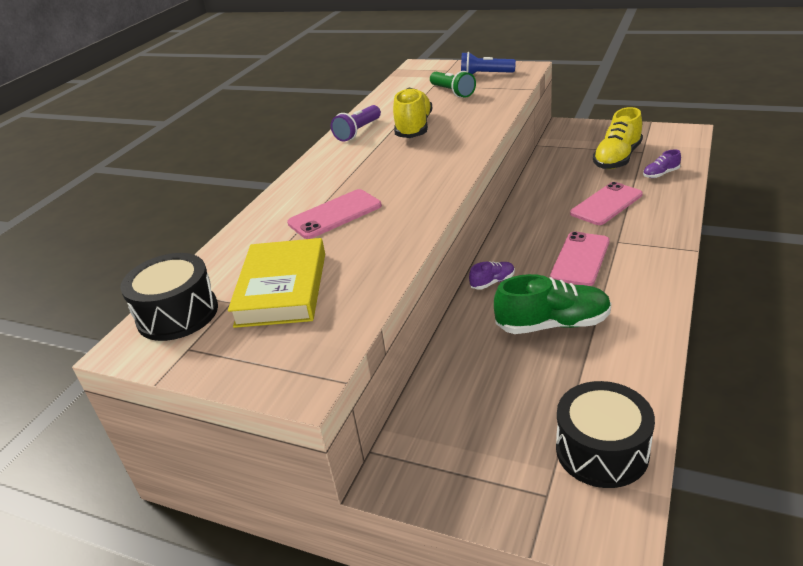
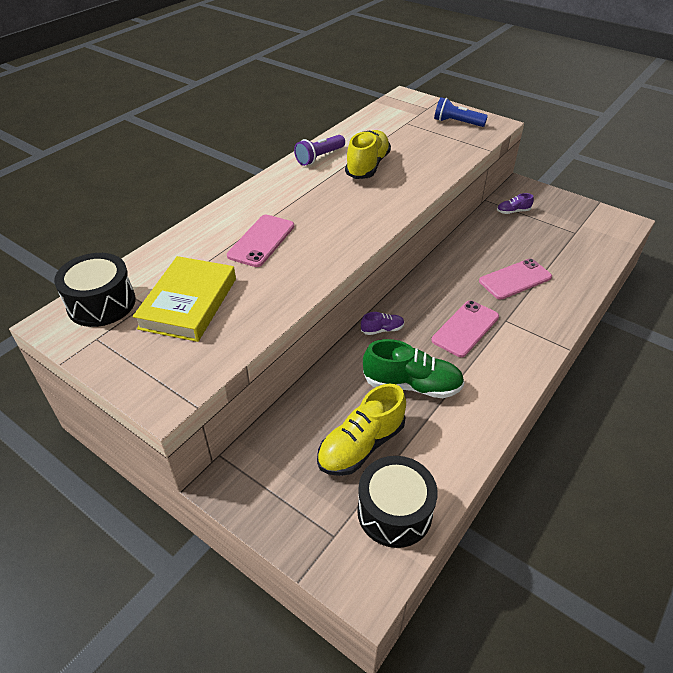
camera: 10 degrees right, 10 degrees up
(335, 214) = (261, 241): pink phone -> pink phone turned 45 degrees counterclockwise
(452, 92) = (419, 135): green flashlight -> none
(617, 158) = (549, 234): yellow shoe -> yellow shoe (361, 445)
(660, 174) = (579, 261): purple shoe -> purple shoe (513, 211)

